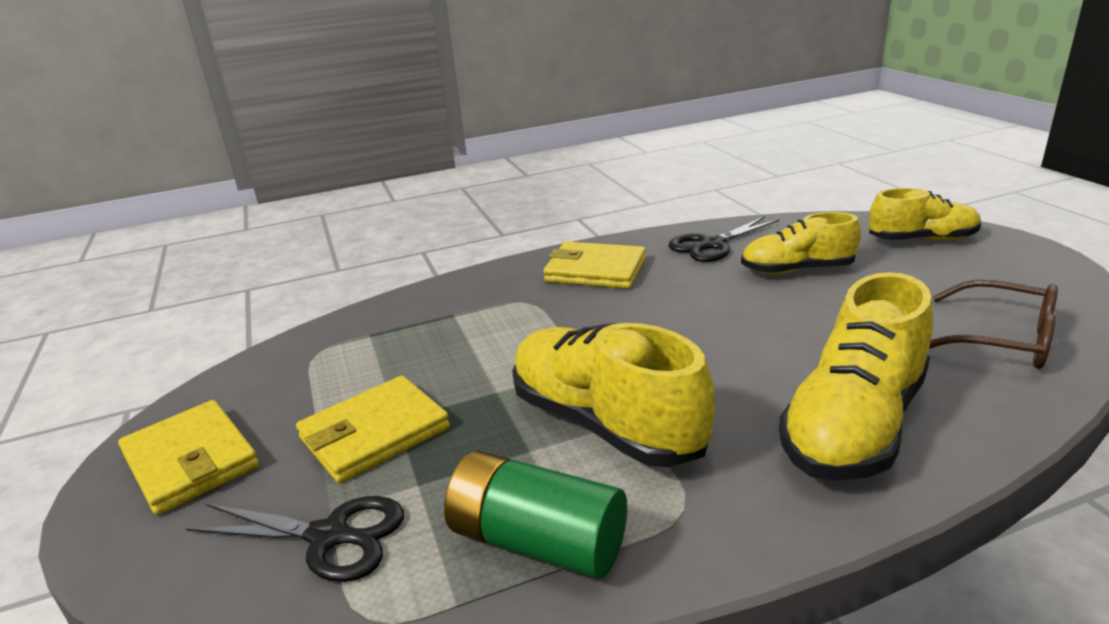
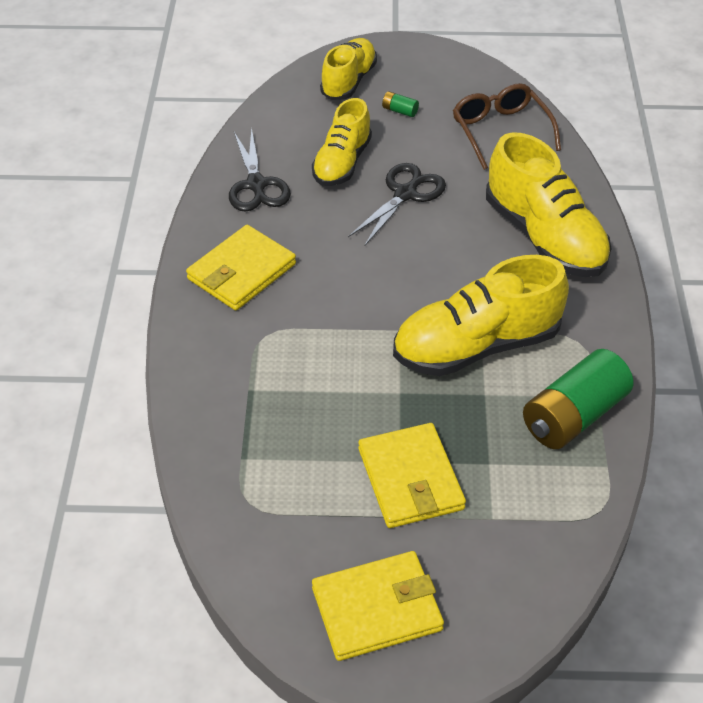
camera: 70 degrees left, 20 degrees up
(328, 536) = (518, 522): black scissors -> black scissors (405, 194)
(925, 274) = (399, 111): none -> green battery
(1001, 340) = (500, 131): brown glasses -> brown glasses turned 75 degrees counterclockwise

